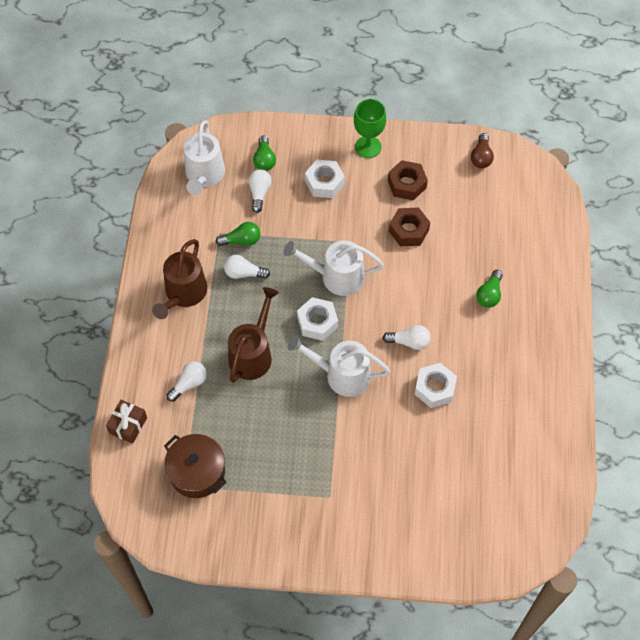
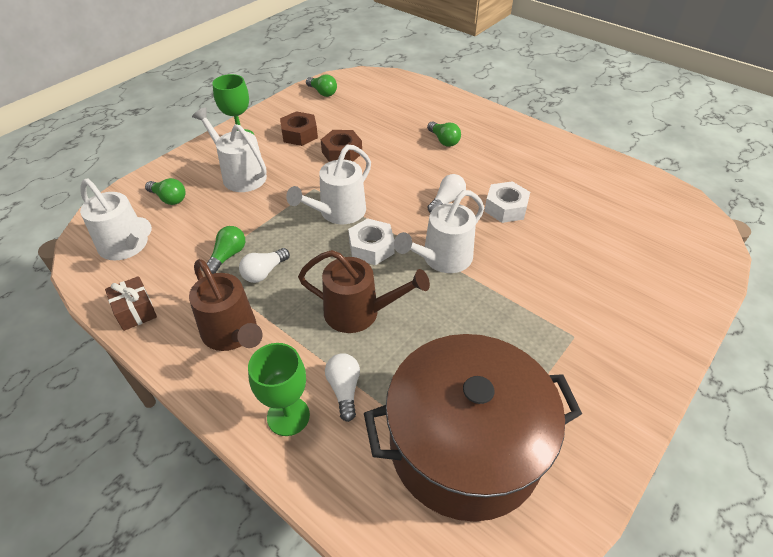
camera: 55 degrees left, 15 degrees down
(128, 425) = (343, 490): brown gift -> brown gift (135, 311)
(151, 366) = (288, 416): none -> green goblet
(197, 472) = (465, 446): brown pot -> brown pot, size x1.87
(253, 353) = (359, 312): brown watering can -> brown watering can turned 135 degrees clockwise
(259, 193) = (196, 218): white light bulb -> none
(324, 183) = (240, 175): white nut -> white watering can
(481, 157) = (322, 92): brown light bulb -> green light bulb

